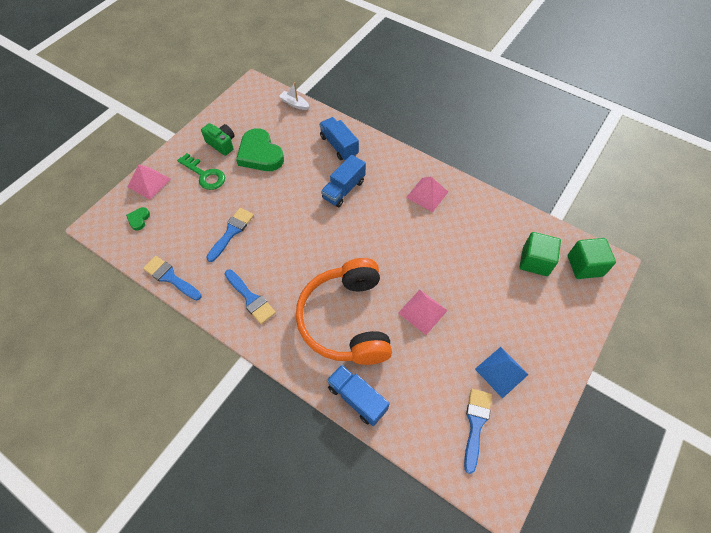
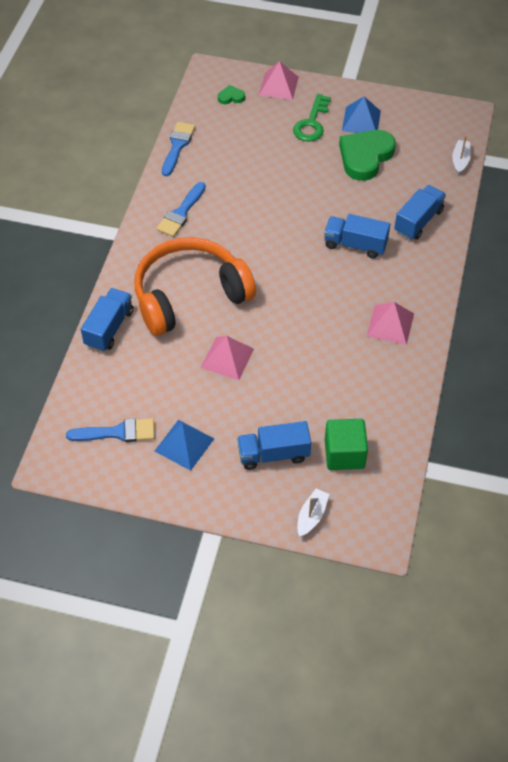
camera: 70 degrees right, 5 degrees down
(222, 144) = (361, 120): green camera -> blue pyramid
(231, 232) = (251, 171): blue brush -> none
(525, 308) = (273, 454): none -> blue truck
(584, 266) = (363, 509): green cube -> none
(585, 300) = (311, 516): none -> white boat

